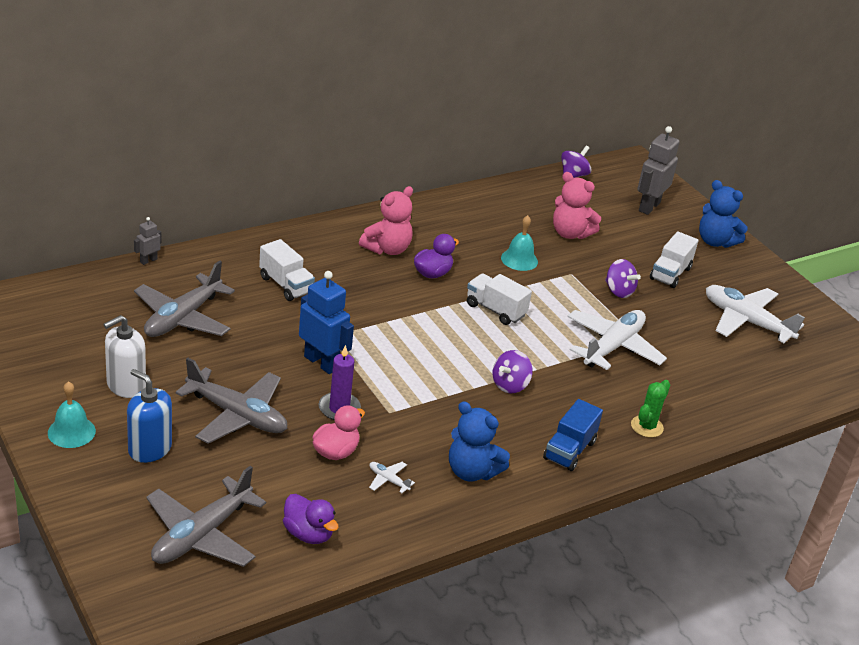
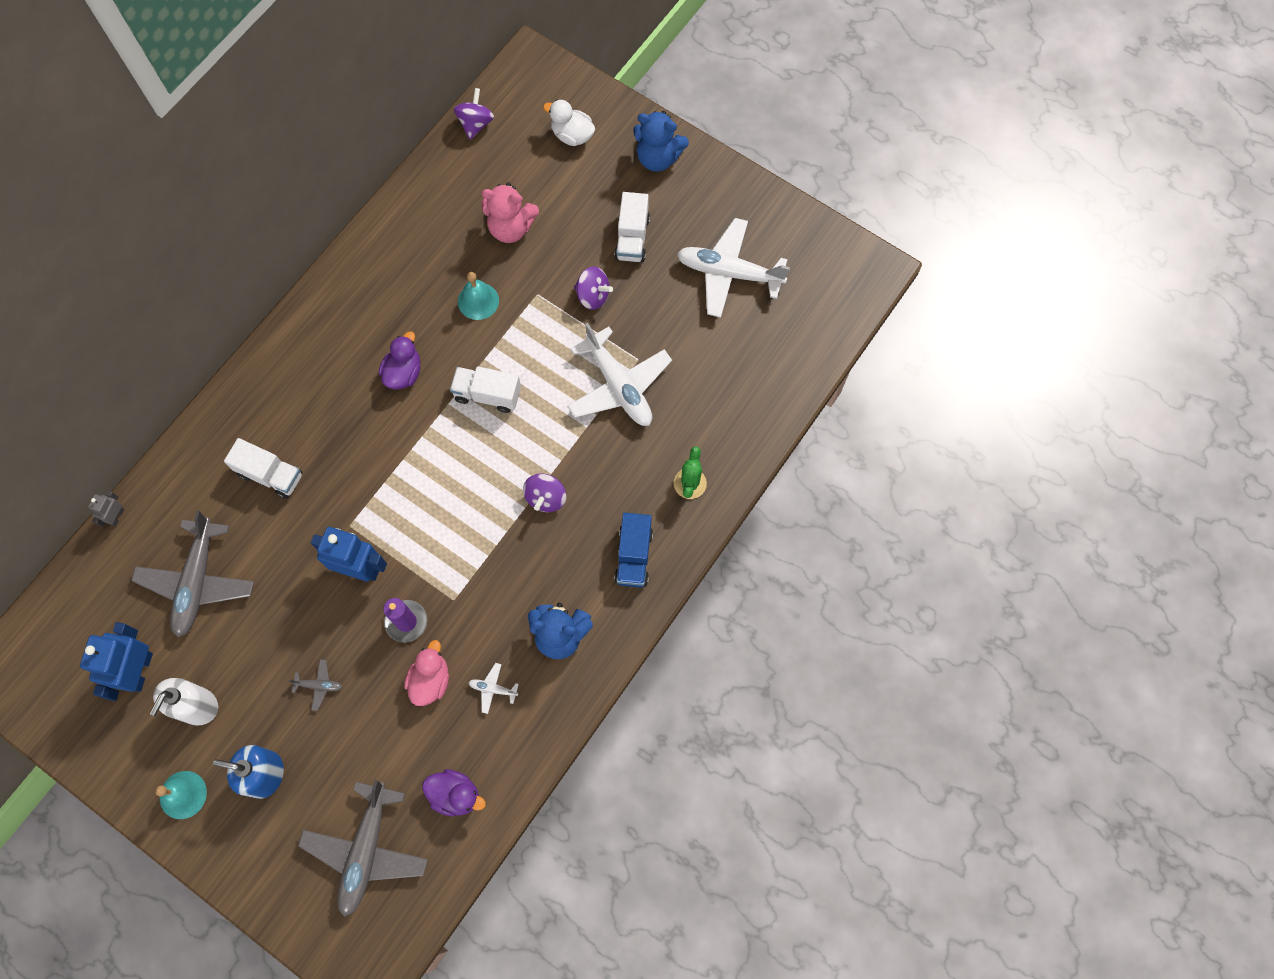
camera: 20 degrees left, 35 degrees up
(96, 347) = (140, 671): none -> blue robot
(237, 415) = (319, 685): grey plane -> grey plane, size x0.41
(387, 249) = (342, 360): pink teddy bear -> none
(613, 347) = (618, 386): white plane -> white plane turned 135 degrees clockwise
(649, 207) = (572, 135): grey robot -> white duck

